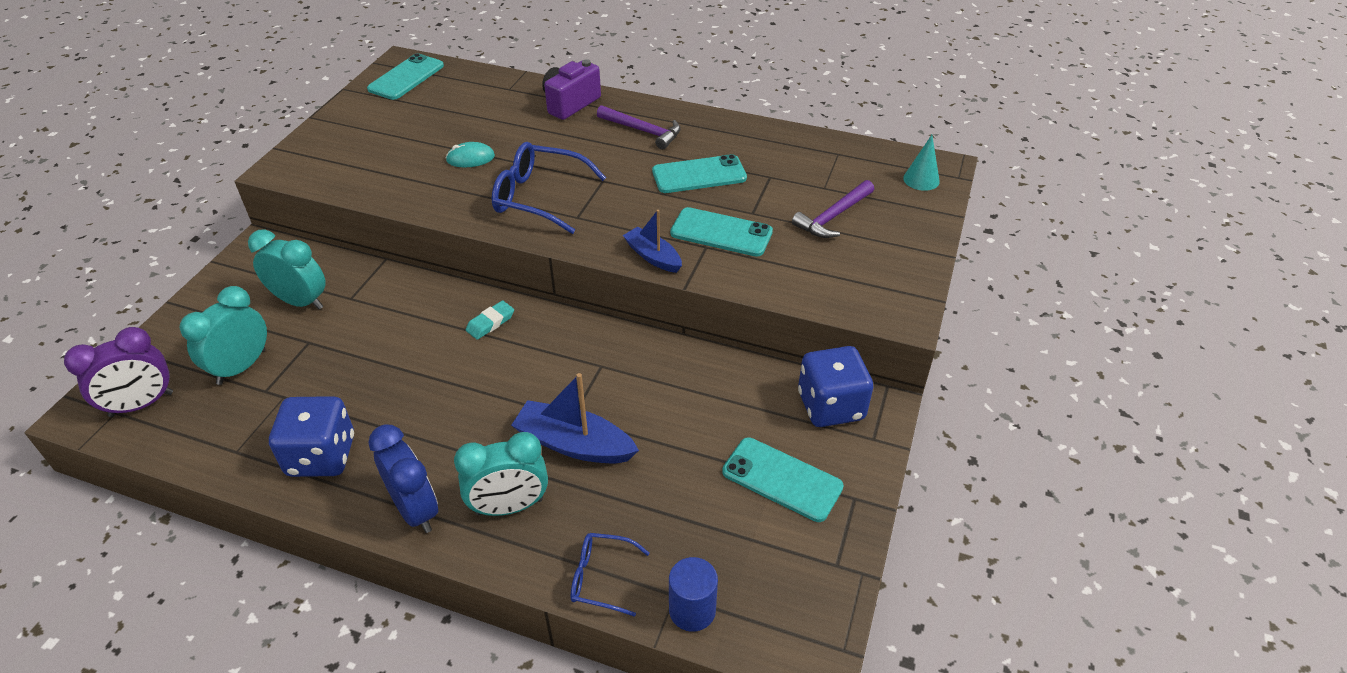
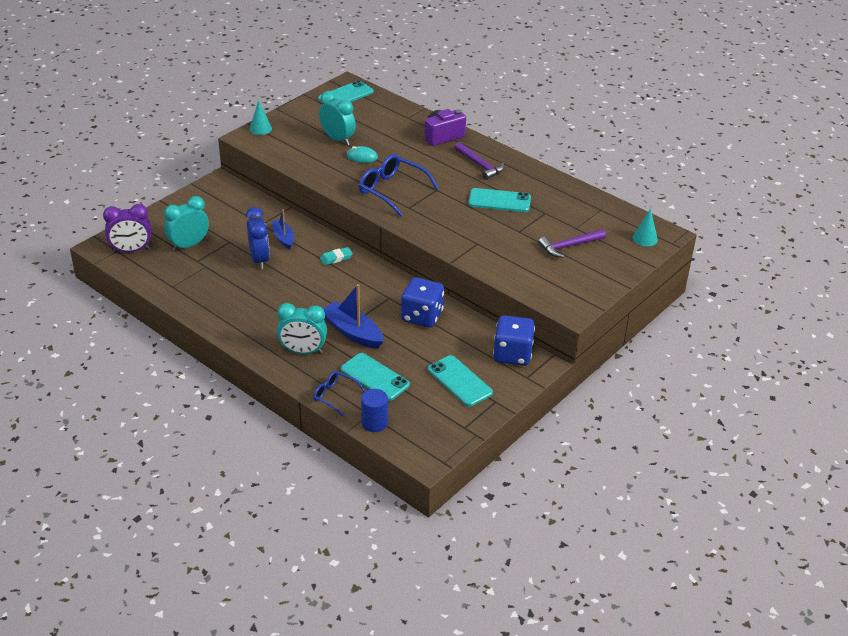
camera: 20 degrees right, 5 degrees down
(297, 151) = (260, 128): none -> turquoise cone
(301, 301) = (233, 219): turquoise clock -> turquoise clock (337, 139)
(321, 456) = (215, 300): blue dice -> blue dice (422, 316)
(415, 510) = (253, 339): blue clock -> blue clock (259, 260)
(653, 257) = (441, 241): blue boat -> blue boat (283, 238)
(721, 233) = (491, 238): turquoise phone -> turquoise phone (375, 377)

